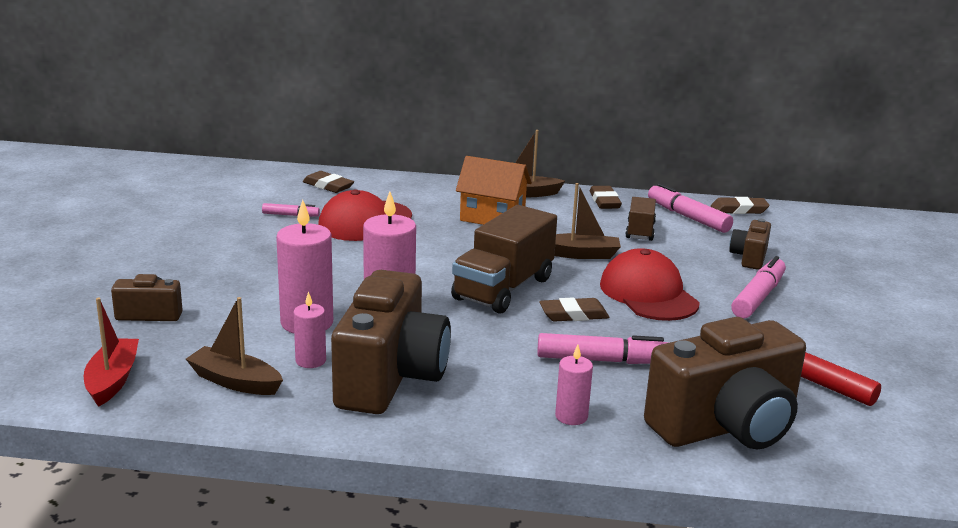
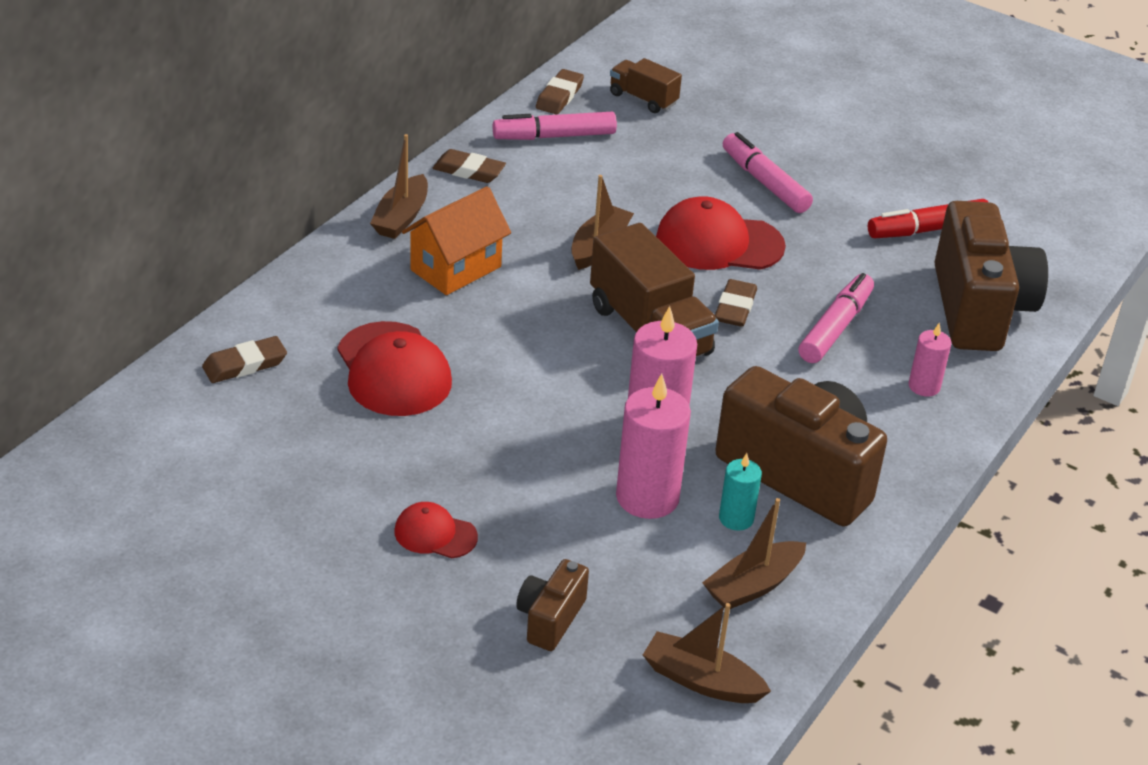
camera: 65 degrees left, 15 degrees up
(113, 380) = (701, 680): red boat -> brown boat
(212, 263) = (435, 534): none -> red cap
(291, 215) = (325, 426): pink marker -> none
(310, 361) = (736, 518): pink candle -> turquoise candle
(640, 231) = (568, 183): brown truck -> brown truck (643, 99)
(749, 258) = (678, 146): brown camera -> none

